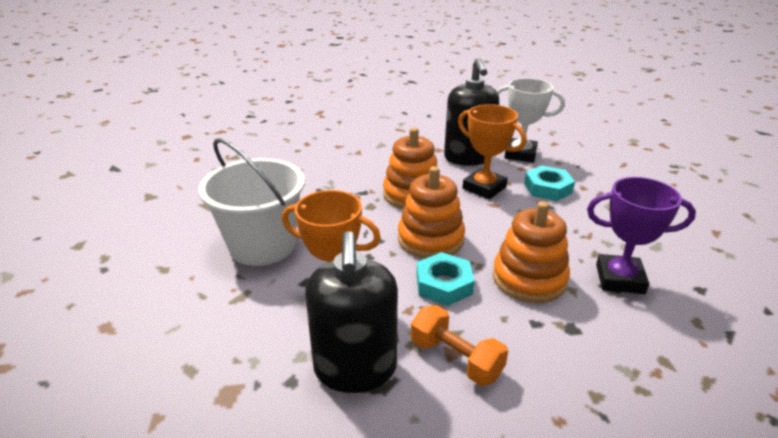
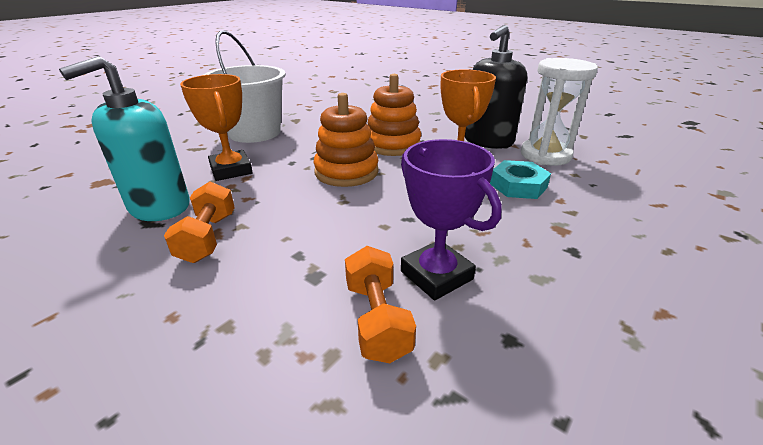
camera: 45 degrees right, 0 degrees up
(355, 369) = (159, 207): black soap dispenser -> turquoise soap dispenser
(444, 284) = (296, 198): turquoise nut -> none
(520, 154) = (545, 155): white trophy -> white hourglass
(529, 279) = (358, 228): orange stacking toy -> none
(644, 325) = (377, 319): none -> orange dumbbell

